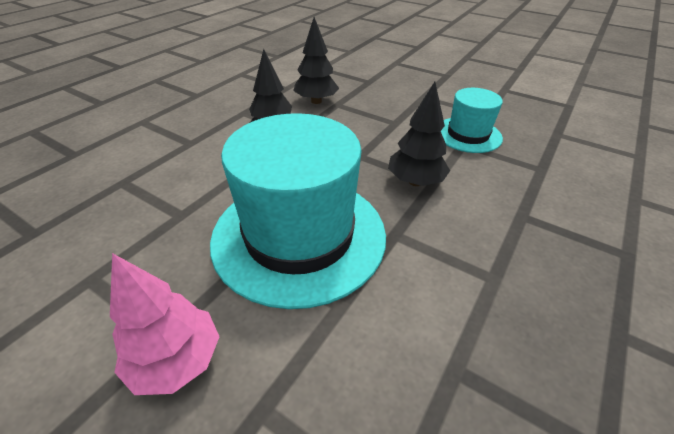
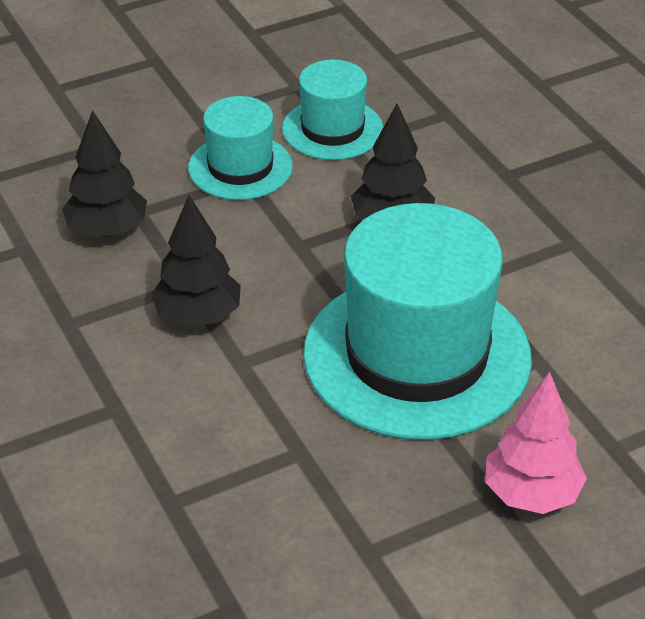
camera: 60 degrees left, 0 degrees up
(401, 118) = (240, 167): none -> turquoise hat

